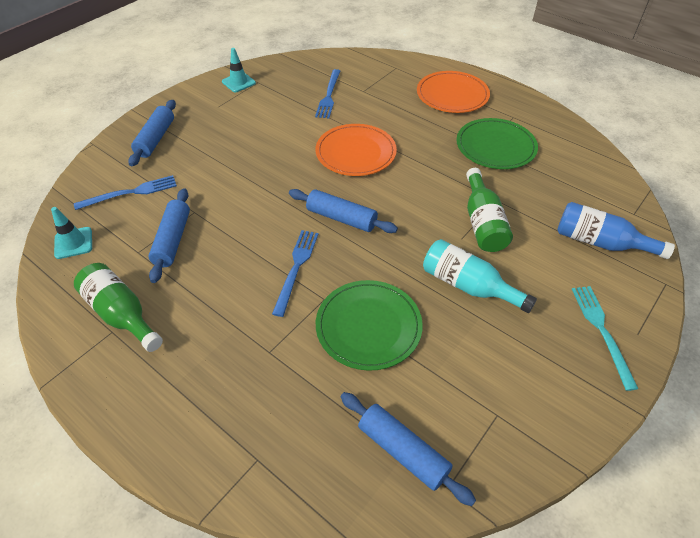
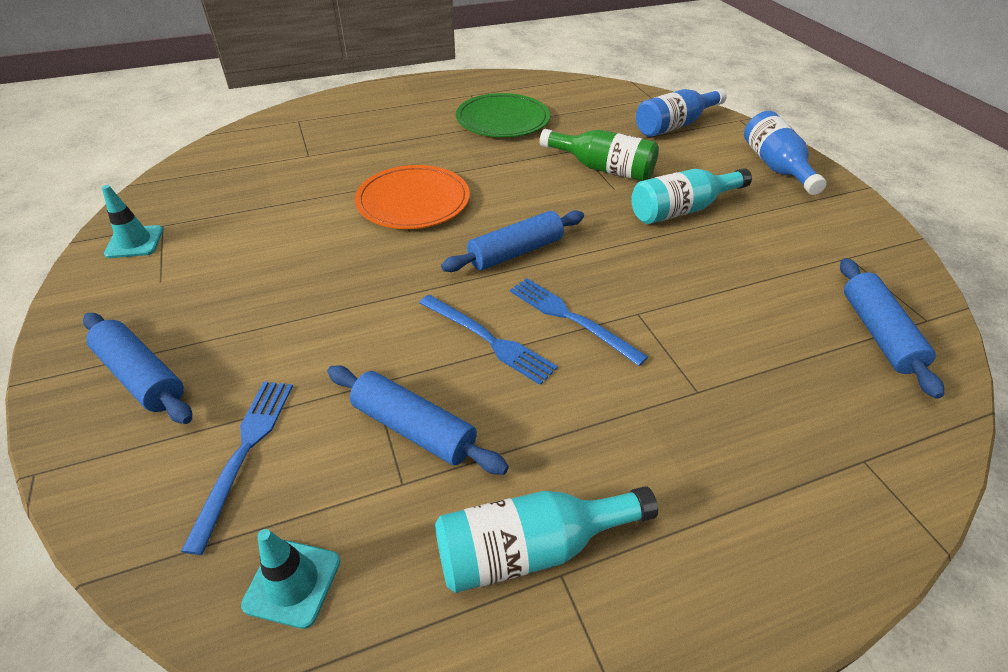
camera: 60 degrees left, 5 degrees down
(122, 314) = (531, 548): green bottle -> turquoise bottle
(329, 95) = (281, 181): blue fork -> blue fork (488, 340)
(368, 326) = (700, 294): green plate -> none
(402, 451) = (878, 333): blue rolling pin -> blue rolling pin turned 75 degrees counterclockwise
(452, 95) = (394, 109): orange plate -> none
(602, 331) = (776, 167): turquoise fork -> blue bottle

